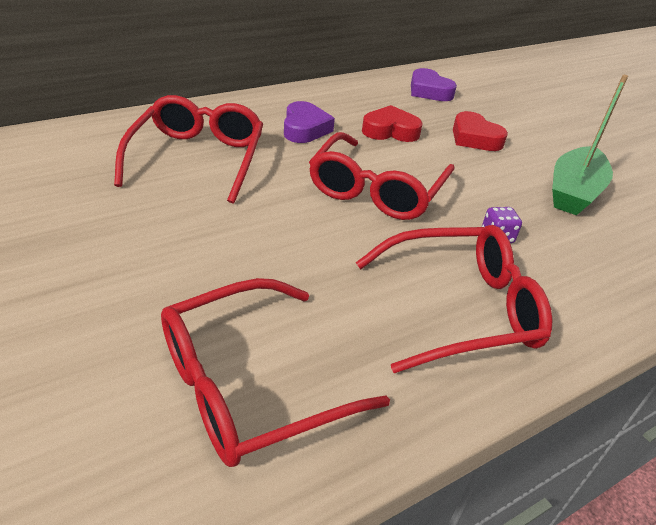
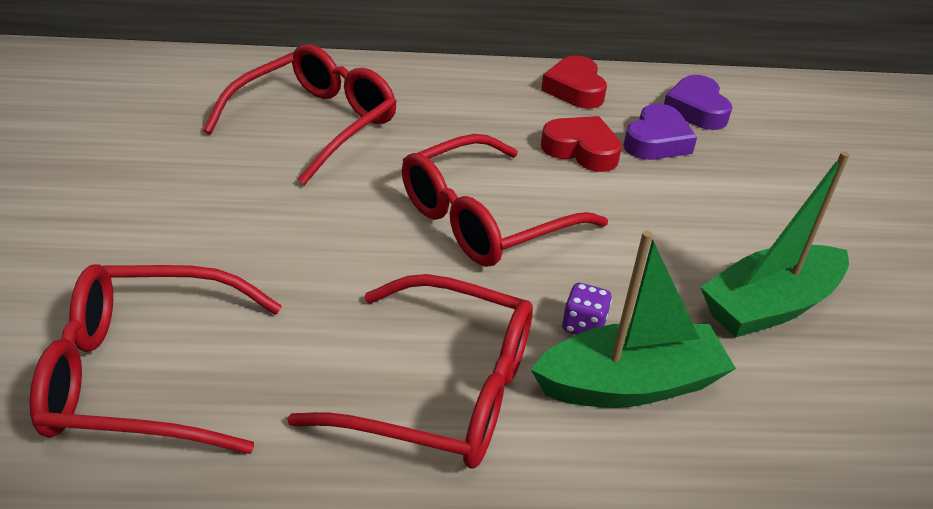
camera: 30 degrees right, 0 degrees up
(305, 128) = (472, 120): purple heart -> purple heart (656, 141)
(474, 138) = (695, 190): red heart -> red heart (575, 89)
(554, 262) = (629, 384): none -> green boat

